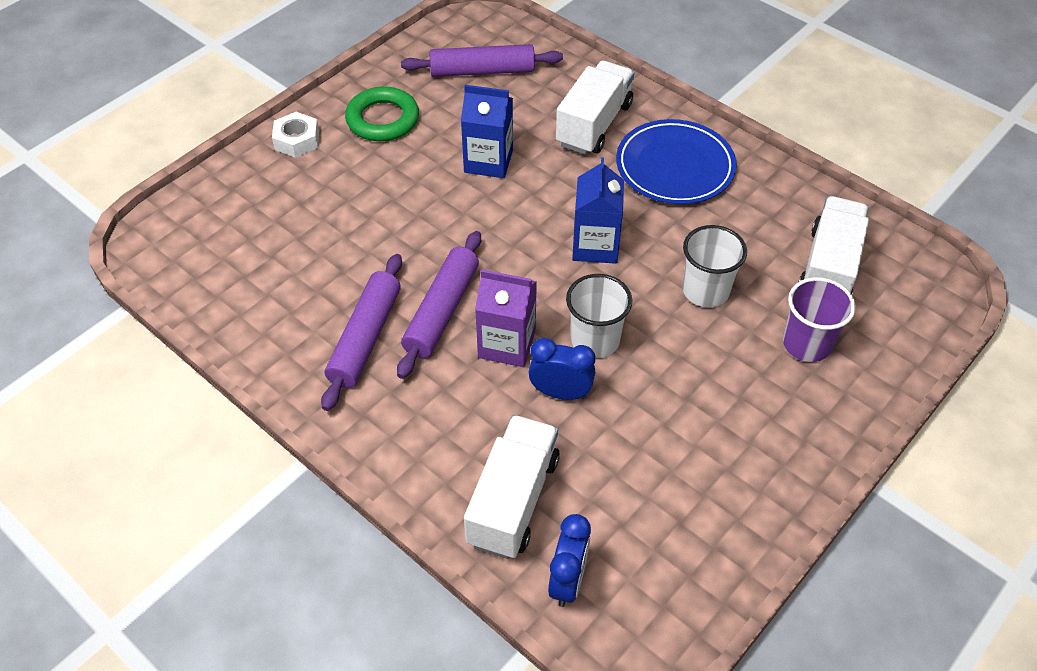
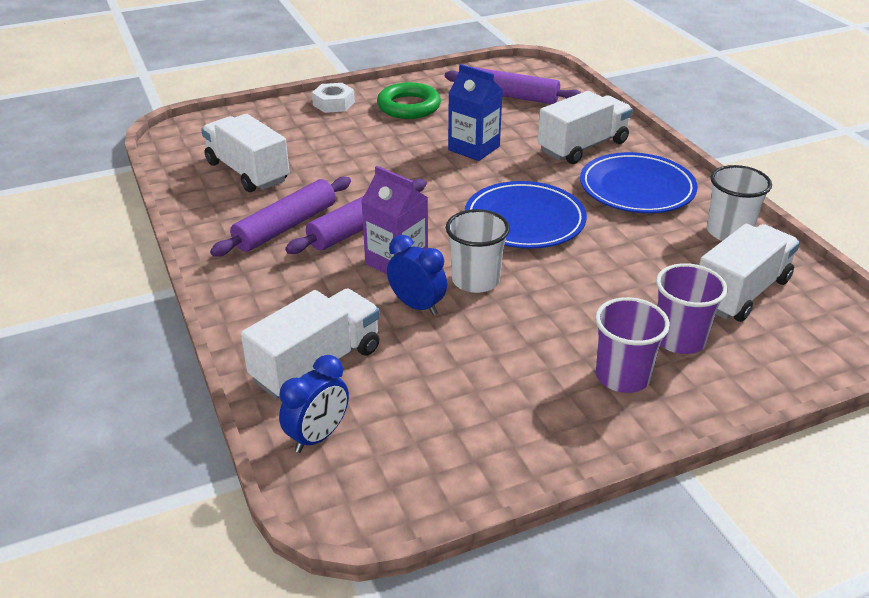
camera: 25 degrees right, 15 degrees down
(271, 275) = (247, 172): none -> white truck
(595, 246) = (524, 220): blue carton -> blue plate
(705, 291) = (604, 275): white cup -> white cup (729, 232)
(783, 405) = (622, 376): none -> purple cup

